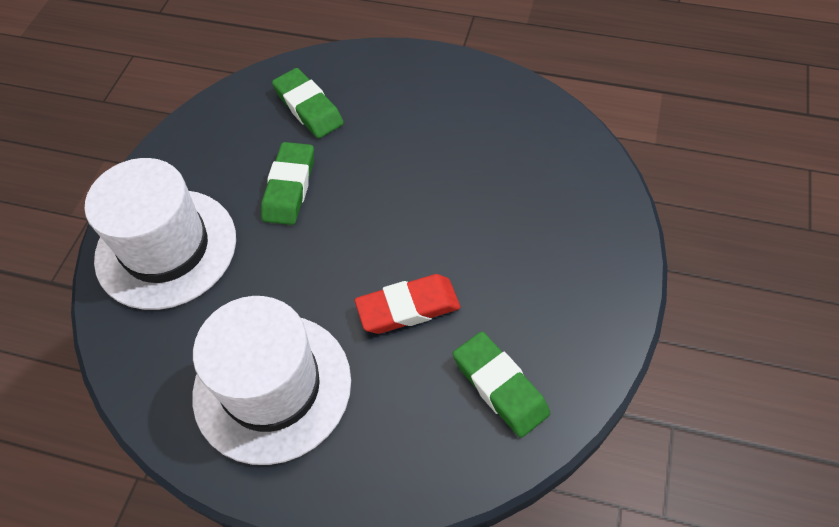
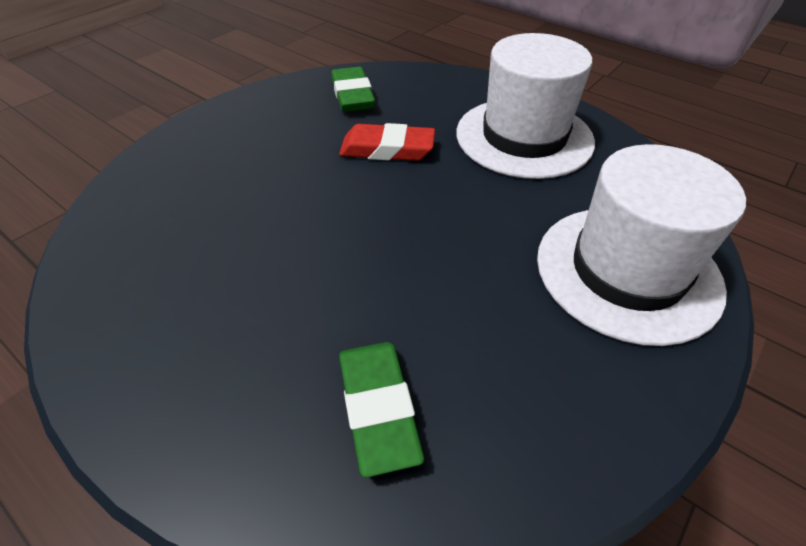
camera: 160 degrees left, 10 degrees down
(289, 187) = (455, 289): green eraser -> none

